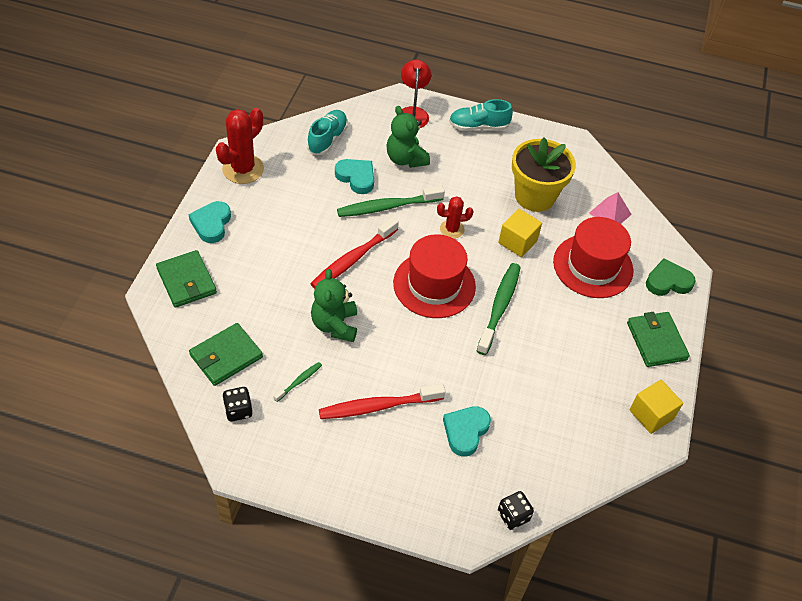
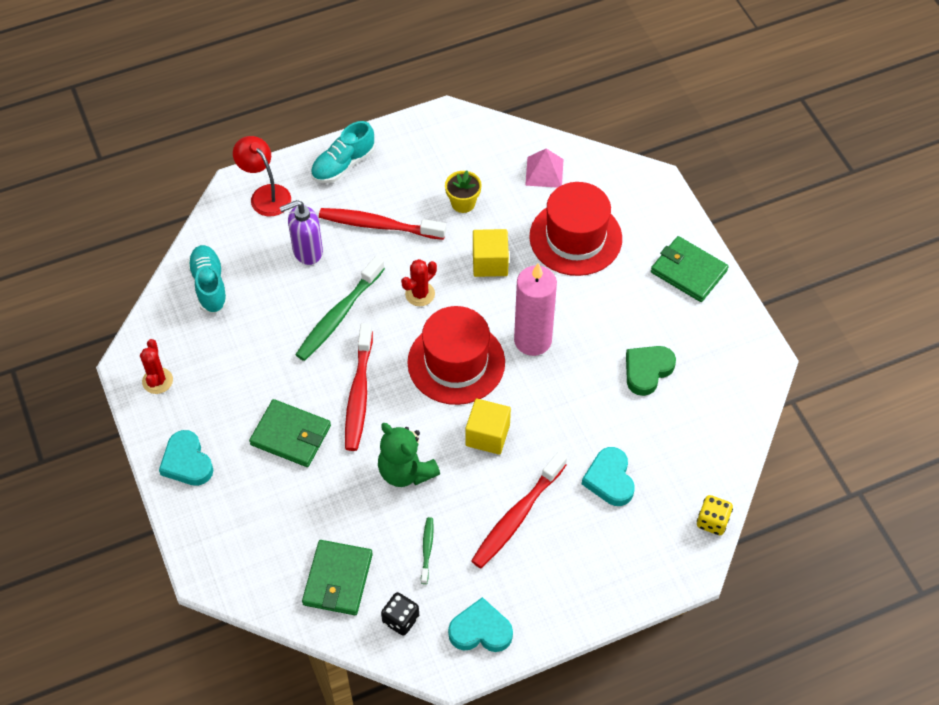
camera: 35 degrees left, 5 degrees up
(187, 281) = (224, 538): green wallet -> green wallet (291, 435)
(243, 169) = (157, 381): red cactus -> red cactus, size x0.58
(356, 177) = (279, 306): turquoise heart -> turquoise heart (480, 630)
(405, 159) = (307, 251): green teddy bear -> purple soap dispenser
(466, 173) = (378, 225): none -> red toothbrush
(499, 307) = (532, 340): green toothbrush -> pink candle
(513, 516) = (712, 521): black dice -> yellow dice
(535, 196) = (463, 203): yellow flower pot -> yellow flower pot, size x0.49
(651, 414) = (741, 344): yellow cube -> yellow cube (487, 435)
(668, 281) = (650, 205): green heart -> green heart (647, 371)

